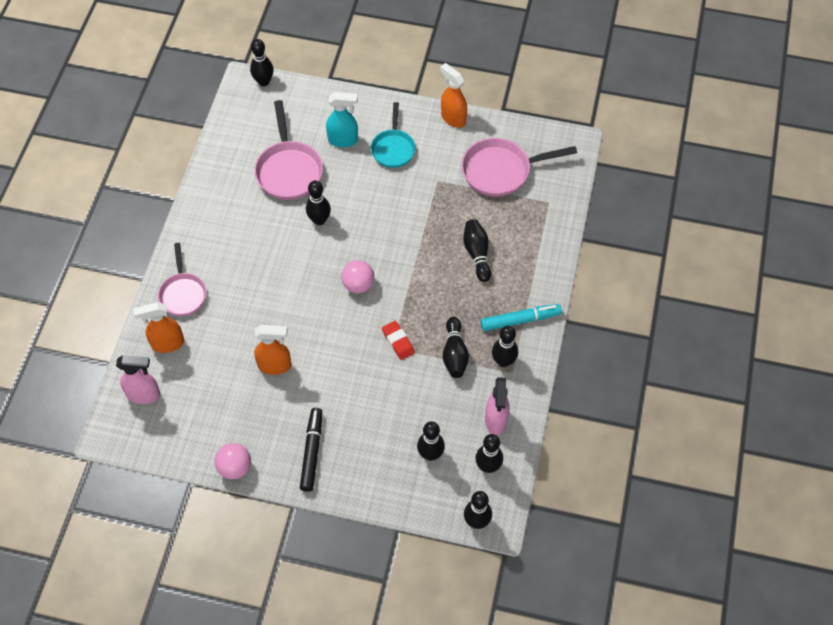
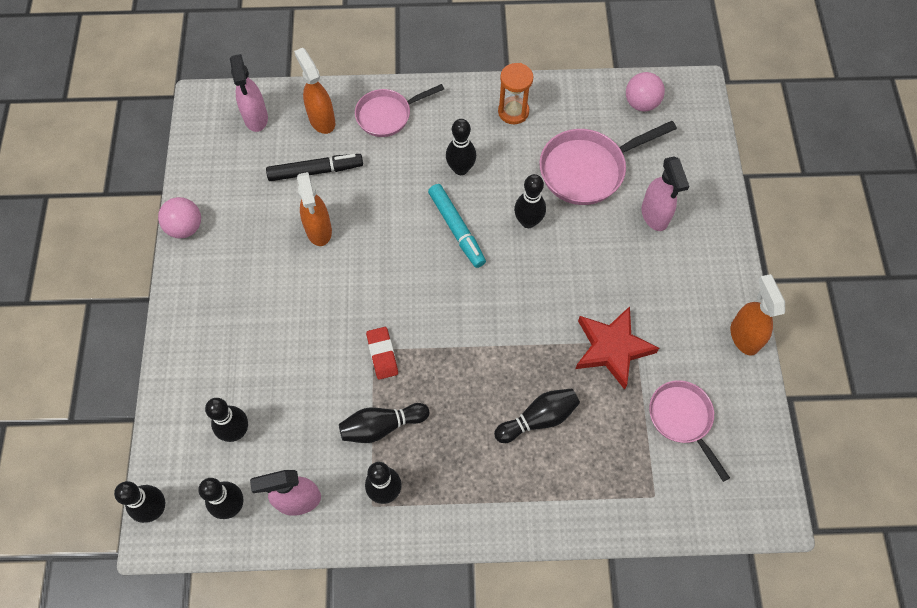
camera: 75 degrees right, 5 degrees up
(216, 204) = (513, 112): none -> orange hourglass
(263, 81) = (705, 107): black bowling pin -> black bowling pin (460, 169)
(312, 452) = (217, 299): black marker -> black marker (315, 171)
(343, 140) = (654, 216): turquoise spray bottle -> pink spray bottle
(358, 285) = (450, 289): pink ball -> pink ball (641, 103)
(393, 148) = (665, 275): turquoise pan -> none
(398, 342) = (382, 354): red eraser -> red eraser turned 60 degrees counterclockwise
(438, 196) = (612, 348): none -> red star
(453, 118) = (744, 336): orange spray bottle -> orange spray bottle turned 45 degrees counterclockwise
(501, 171) = (682, 419): pink pan -> pink pan, size x0.66
(520, 320) = (453, 499): turquoise marker -> turquoise marker (457, 229)

